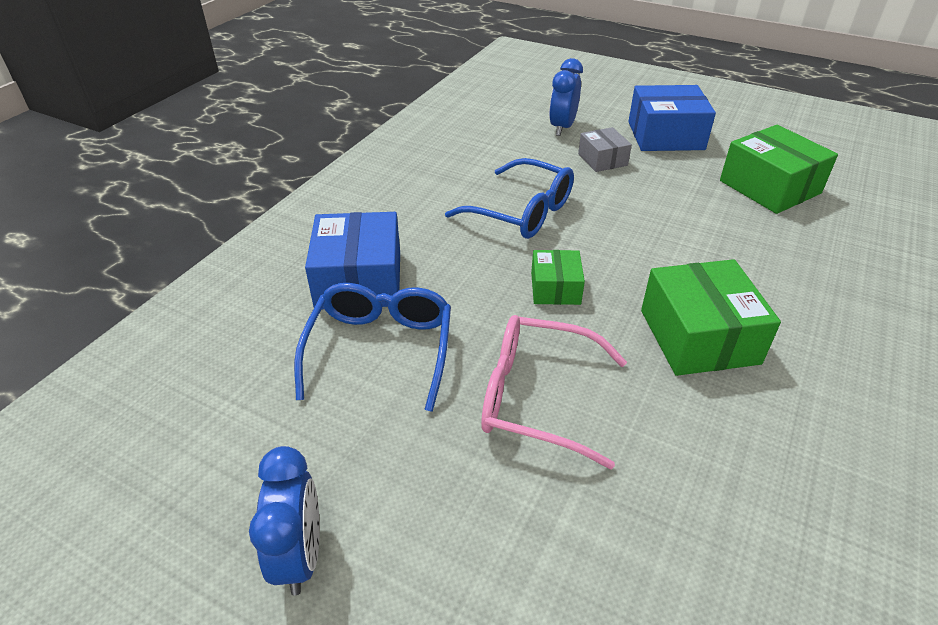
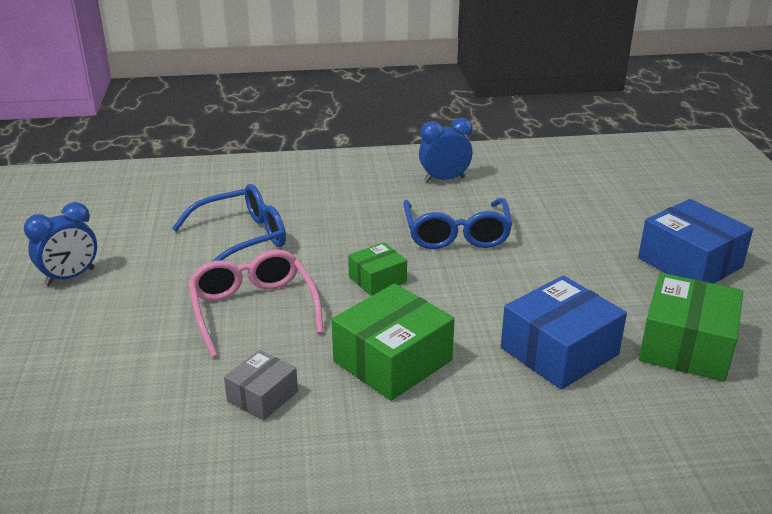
camera: 55 degrees right, 10 degrees down
(359, 280) = (299, 205): blue box -> blue box (559, 351)
(562, 127) = (614, 209): blue clock -> blue clock (444, 179)
(602, 159) = (591, 244): grey box -> grey box (262, 396)

